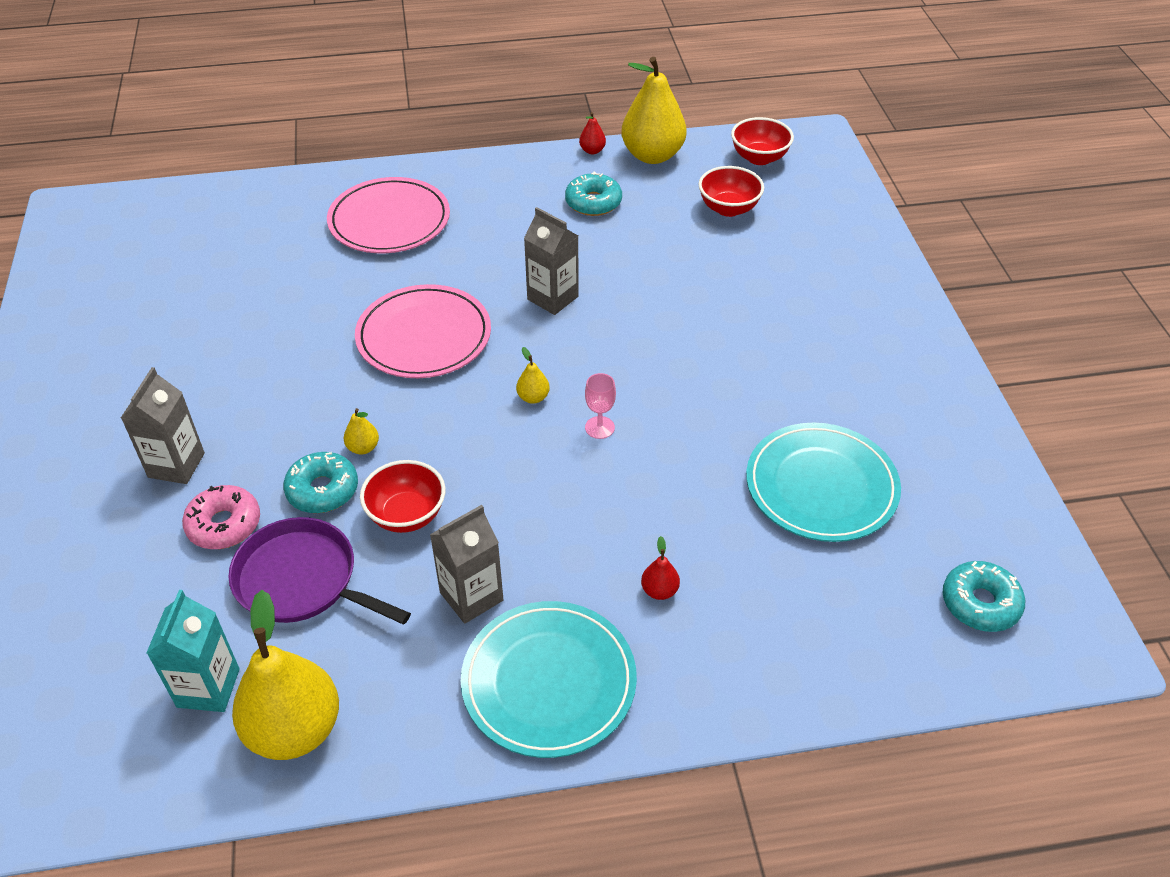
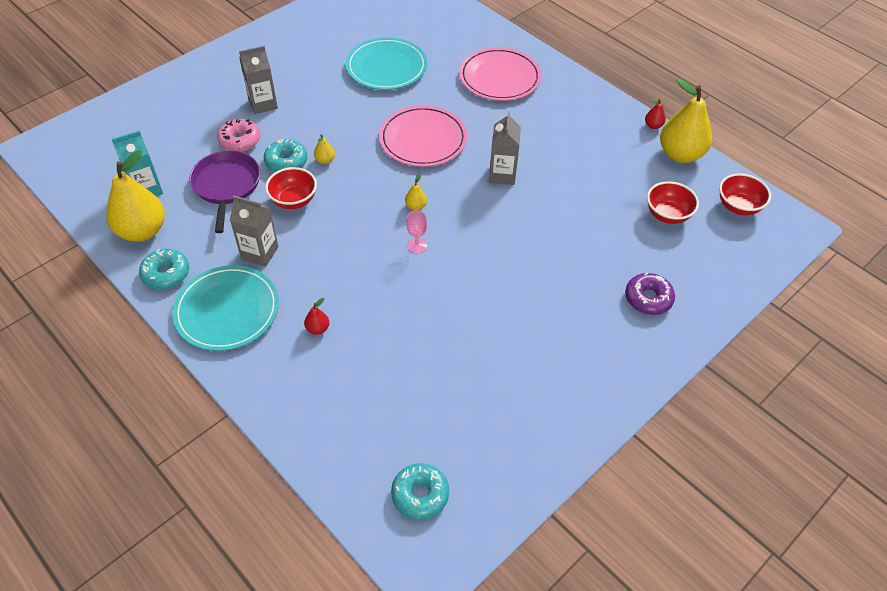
camera: 55 degrees right, 5 degrees up
(593, 202) = (604, 150): turquoise donut -> turquoise donut (166, 274)
(821, 486) = (454, 371): turquoise plate -> turquoise plate (386, 67)
(831, 281) = (648, 298): none -> purple donut

